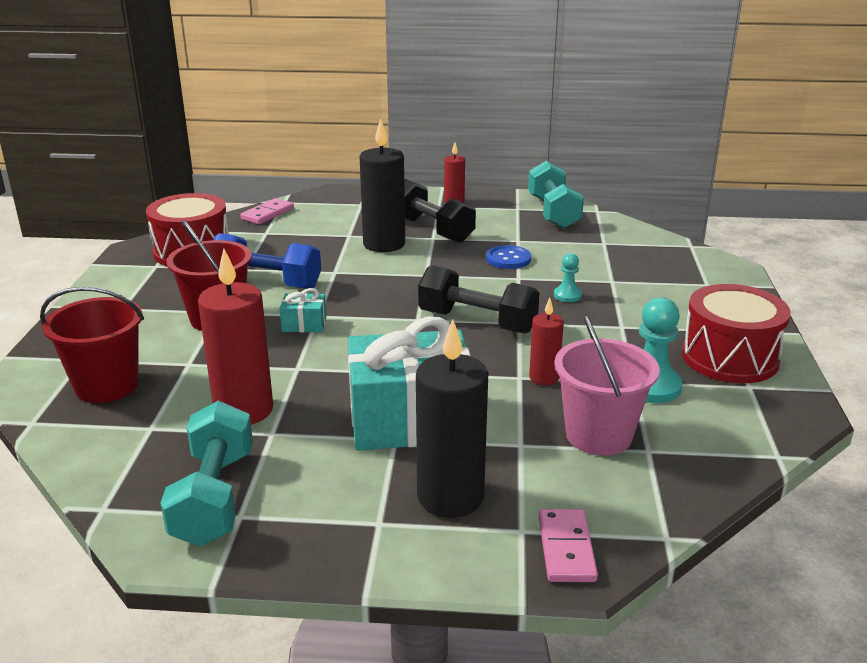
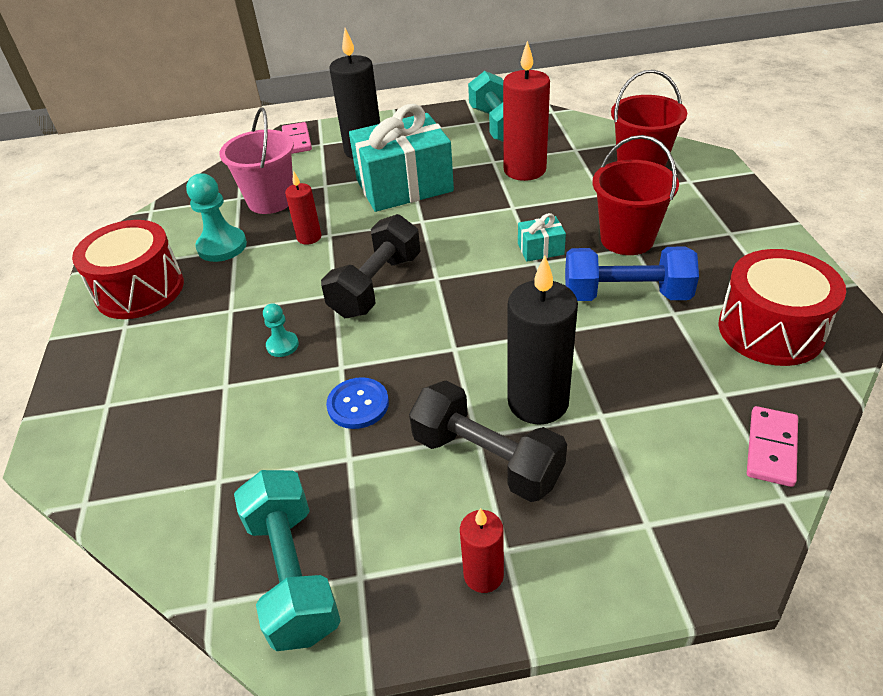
camera: 170 degrees right, 15 degrees up
(477, 322) = (376, 286): black dumbbell -> black dumbbell turned 75 degrees counterclockwise

